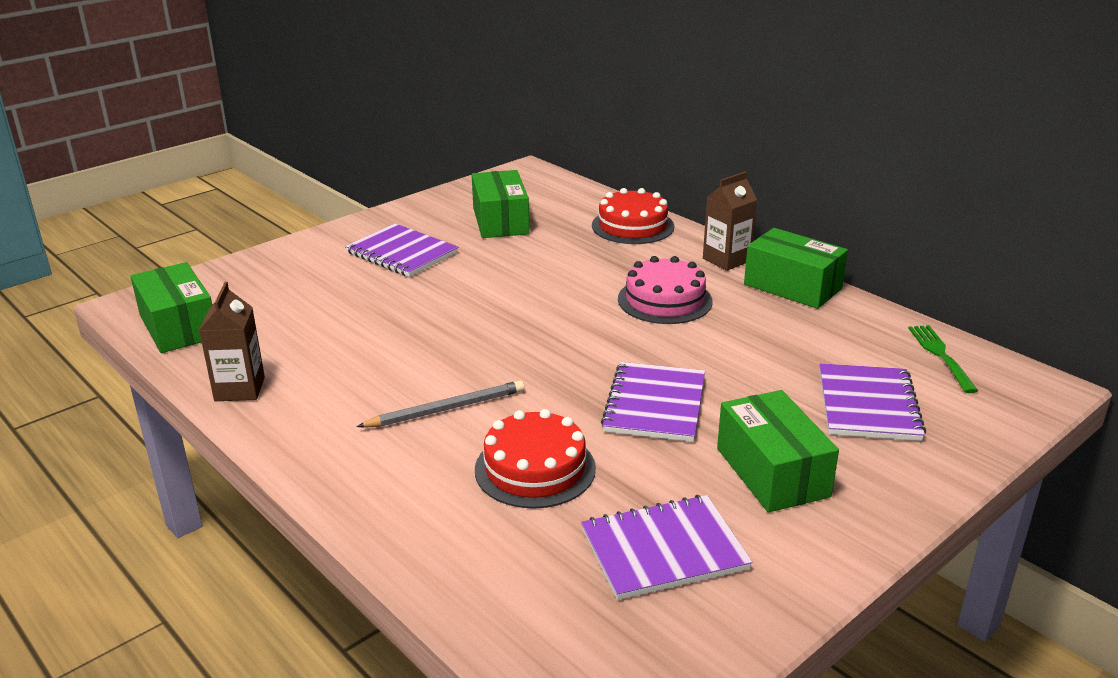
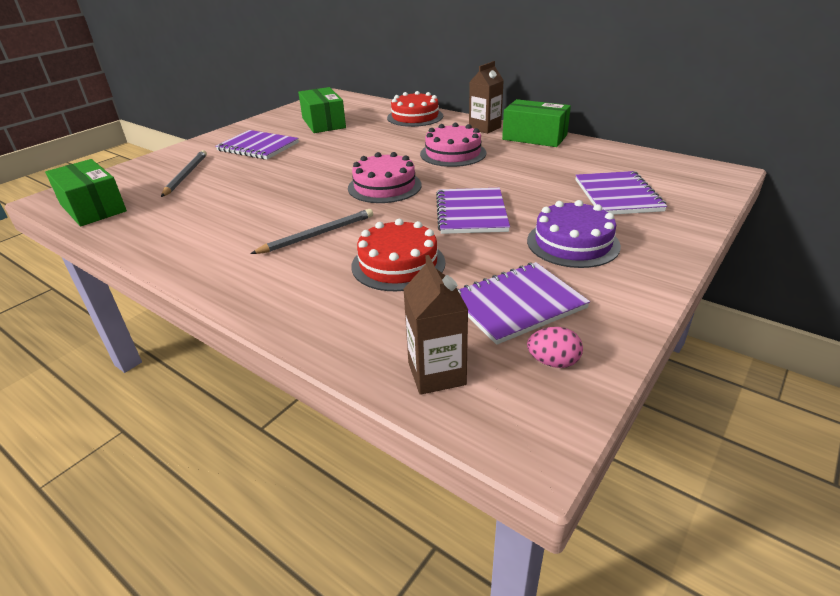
camera: 10 degrees left, 5 degrees up
(239, 389) = (149, 242): brown carton -> brown carton (436, 373)
(299, 289) = (186, 175): none -> grey pencil
(553, 344) = (384, 186): none -> pink cake
(677, 634) = (553, 362): none -> pink egg
(772, 472) = (573, 243): green box -> purple cake
(941, 356) = (649, 163): green fork -> none

